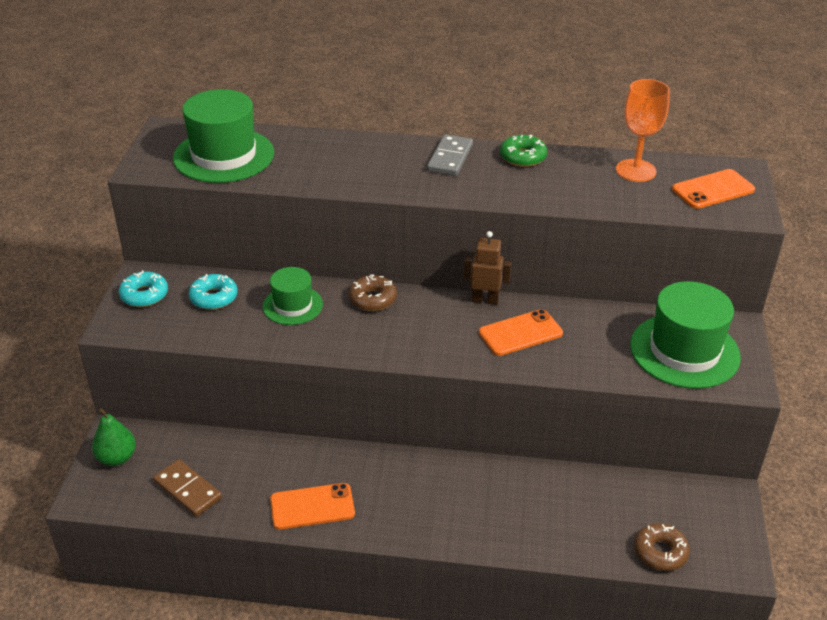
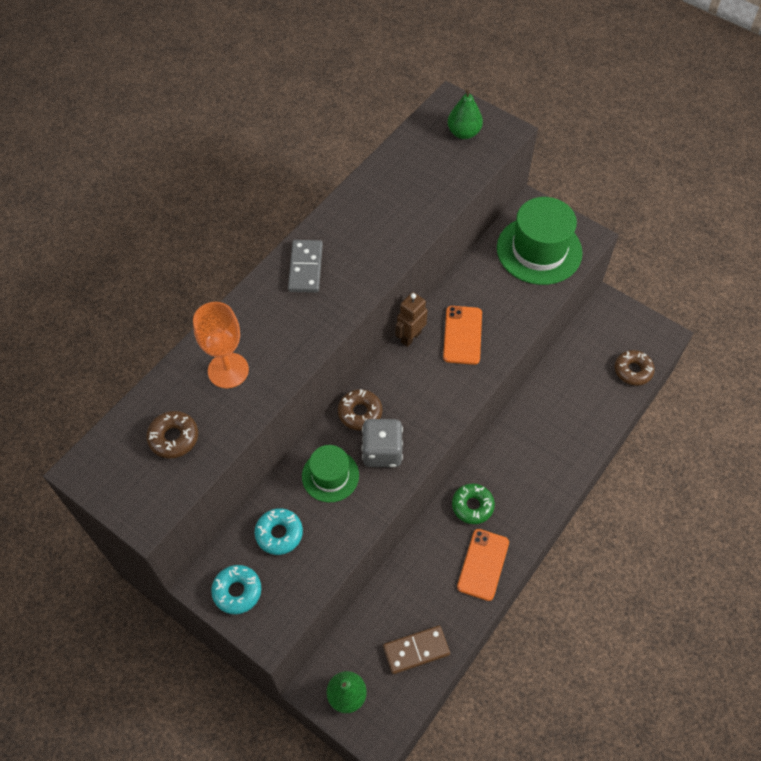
camera: 60 degrees left, 20 degrees up
(224, 155) = (174, 438): green hat -> brown donut
(342, 327) = (382, 452): none -> grey dice
(450, 158) = (306, 268): grey domino -> grey domino turned 45 degrees clockwise
(523, 157) = (340, 219): green donut -> green donut (472, 506)
(635, 170) = (409, 161): orange goblet -> orange goblet (228, 370)
(713, 190) = (463, 133): orange phone -> green pear

